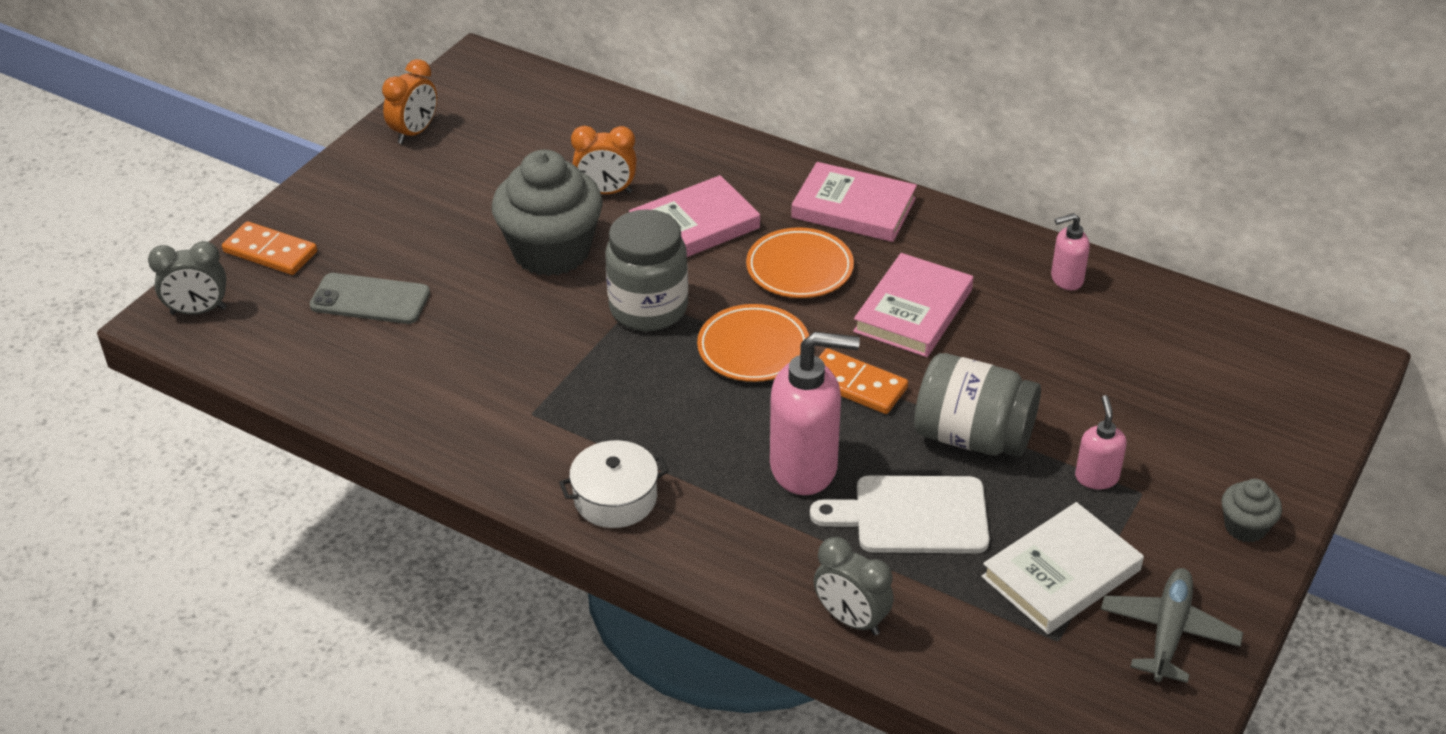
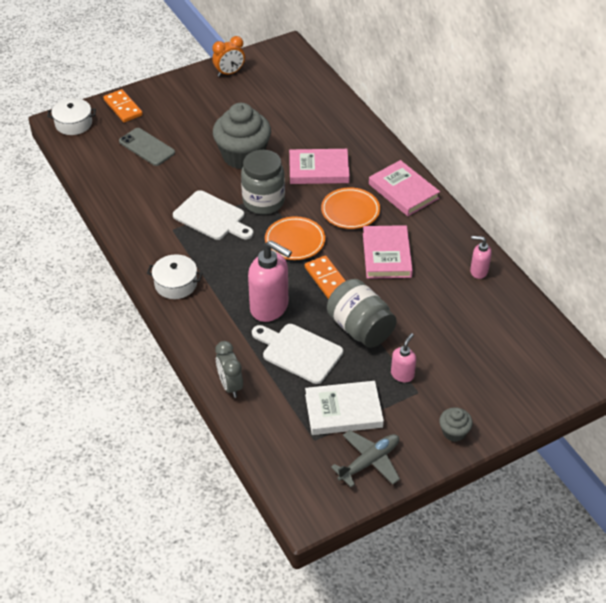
camera: 30 degrees right, 5 degrees up
(198, 311) = (73, 124): grey clock -> white pot
(583, 367) = (211, 217): none -> white cutting board
(606, 192) = (292, 136): orange clock -> none
(913, 311) = (387, 255): pink book -> pink book turned 60 degrees counterclockwise

